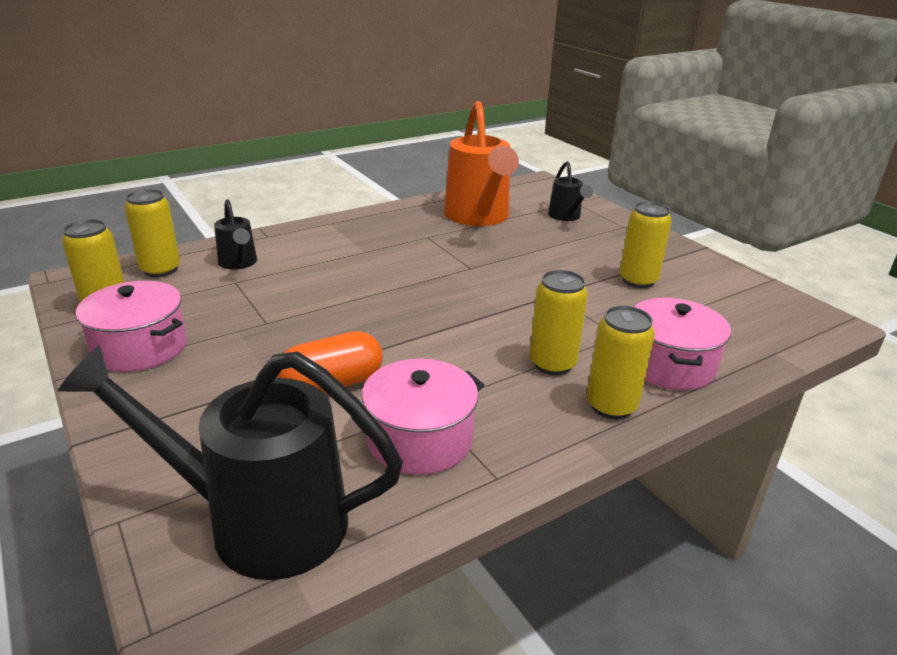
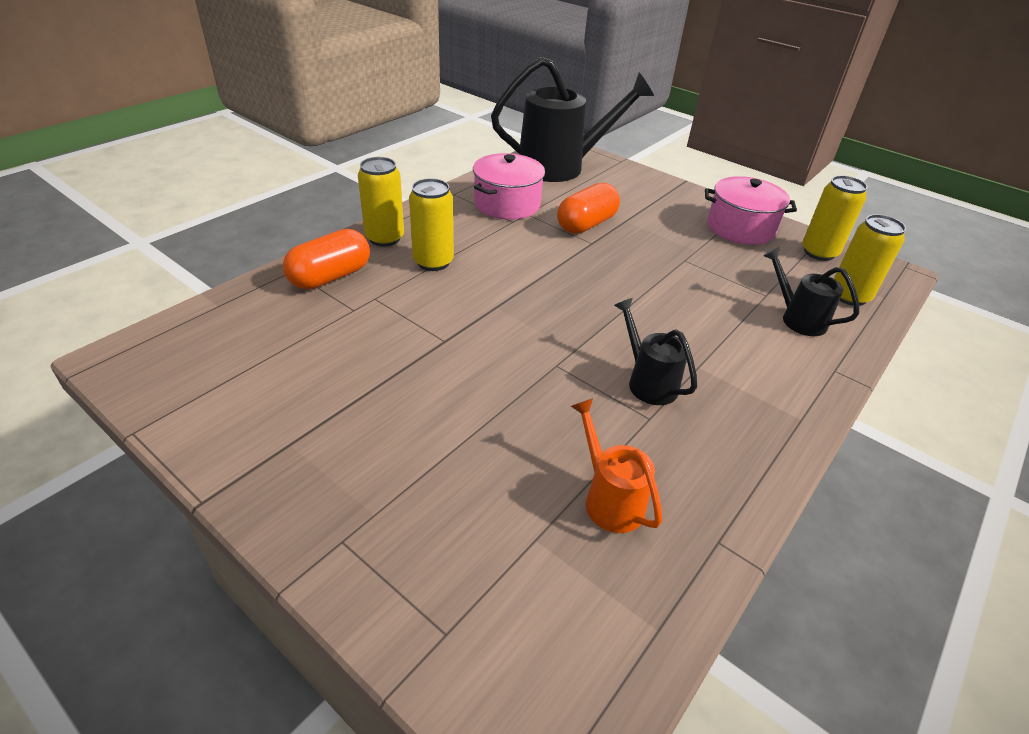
camera: 160 degrees right, 10 degrees up
(479, 217) = (609, 498): orange watering can -> orange watering can, size x0.49
(566, 217) = (455, 549): black watering can -> black watering can (647, 381)
(638, 280) = (340, 386): yellow can -> none
(669, 364) = (330, 277): pink pot -> orange capsule

